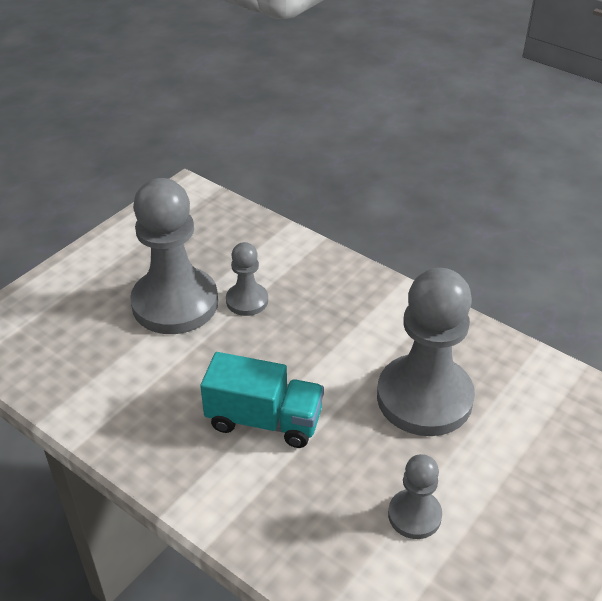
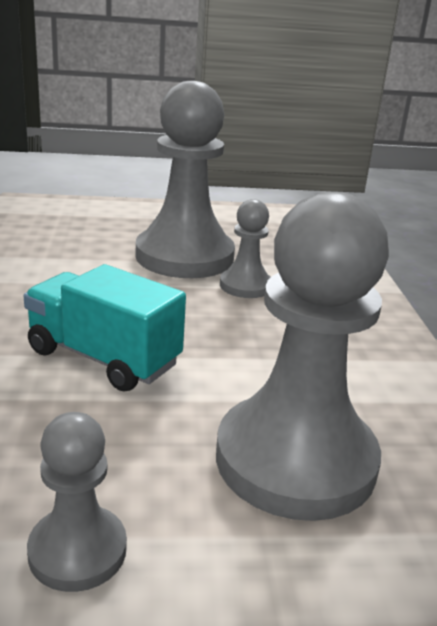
camera: 45 degrees right, 15 degrees down
(264, 420) = (103, 358): turquoise truck -> turquoise truck turned 150 degrees clockwise

